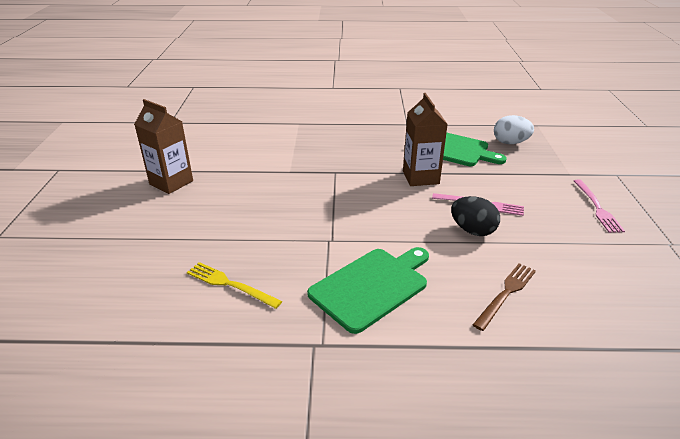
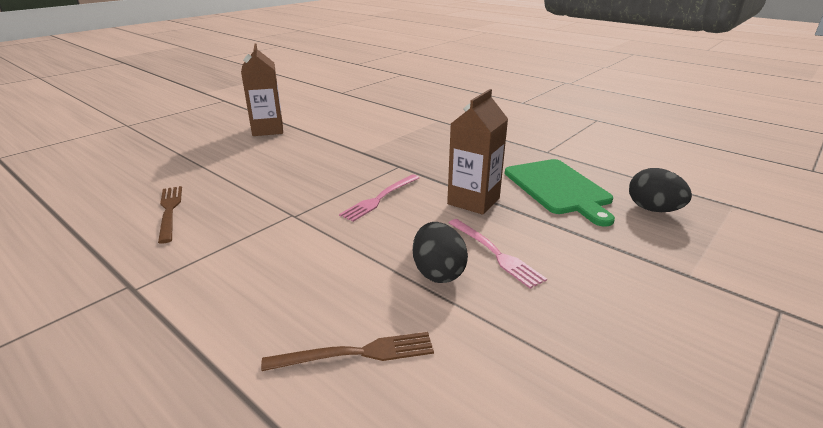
camera: 40 degrees right, 5 degrees down
(230, 284) = (170, 211): yellow fork -> brown fork
(371, 286) = (252, 268): green cutting board -> none
(510, 143) = (653, 209): white egg -> black egg
(597, 207) = (665, 333): pink fork -> pink fork (380, 198)

